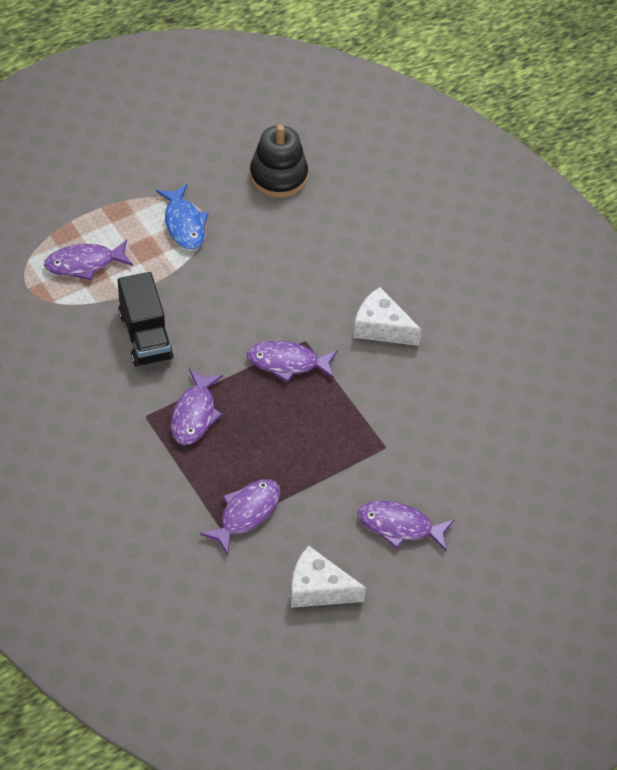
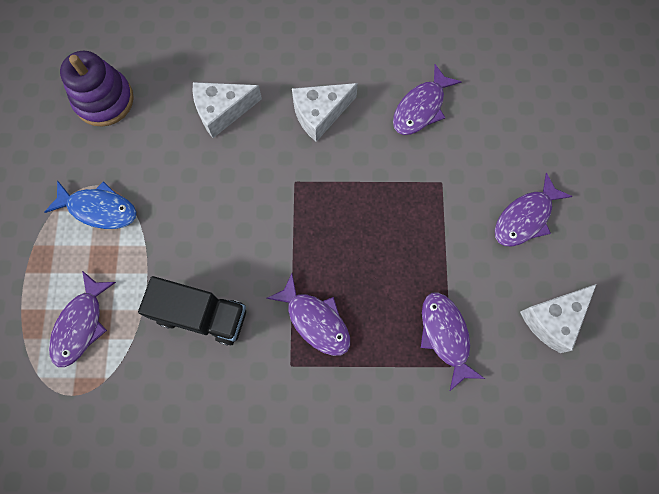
camera: 55 degrees left, 20 degrees up
(278, 176) = (104, 100): black stacking toy -> purple stacking toy
(287, 363) = (309, 209): purple fish -> purple fish (421, 108)
(330, 259) = (222, 111): none -> white cheese

